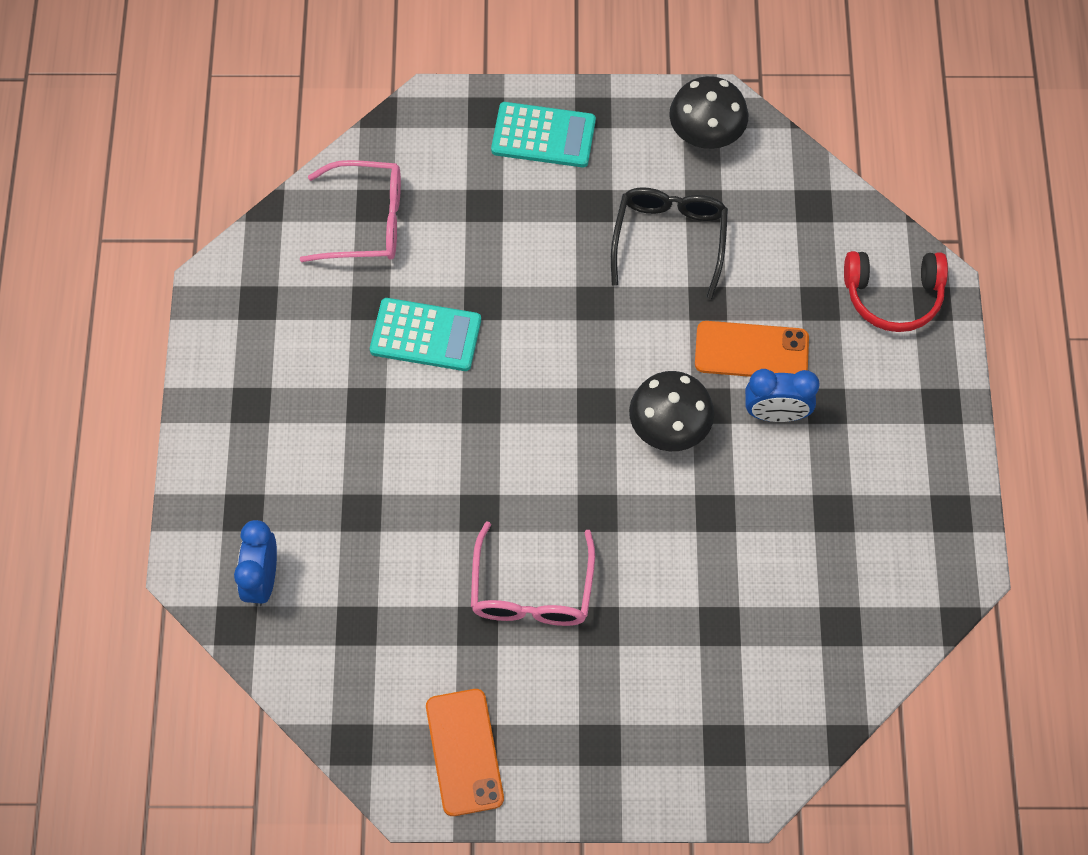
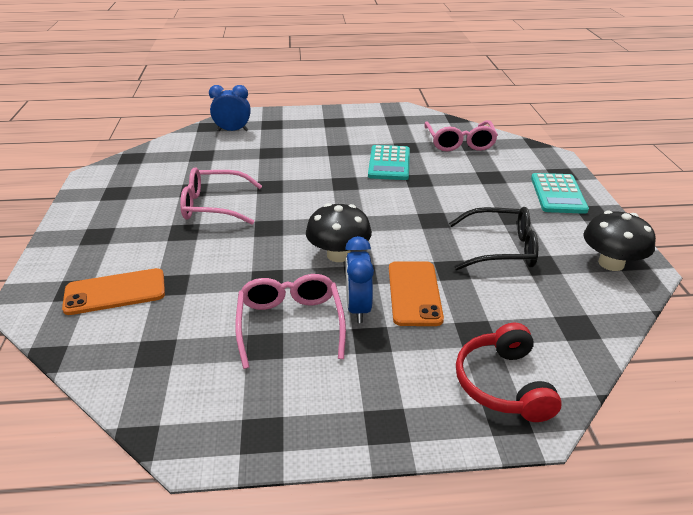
camera: 85 degrees right, 30 degrees down
(464, 752) = (112, 189): orange phone -> orange phone (115, 292)
(799, 486) = (290, 323): none -> pink glasses

